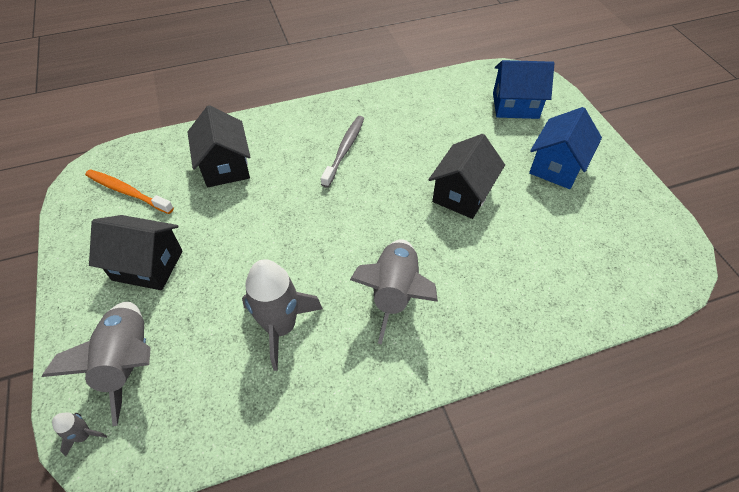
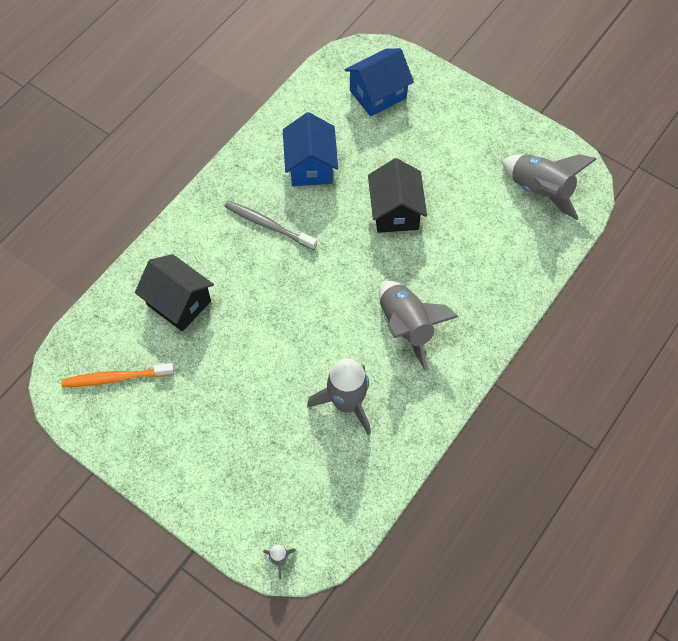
camera: 35 degrees left, 10 degrees up
(128, 362) = (261, 498): grey rocket -> grey rocket (540, 191)
(147, 265) = (200, 425): black house -> none
(344, 150) = (268, 225): grey toothbrush -> grey toothbrush turned 45 degrees counterclockwise
(557, 166) = (450, 141): blue house -> blue house (310, 166)

